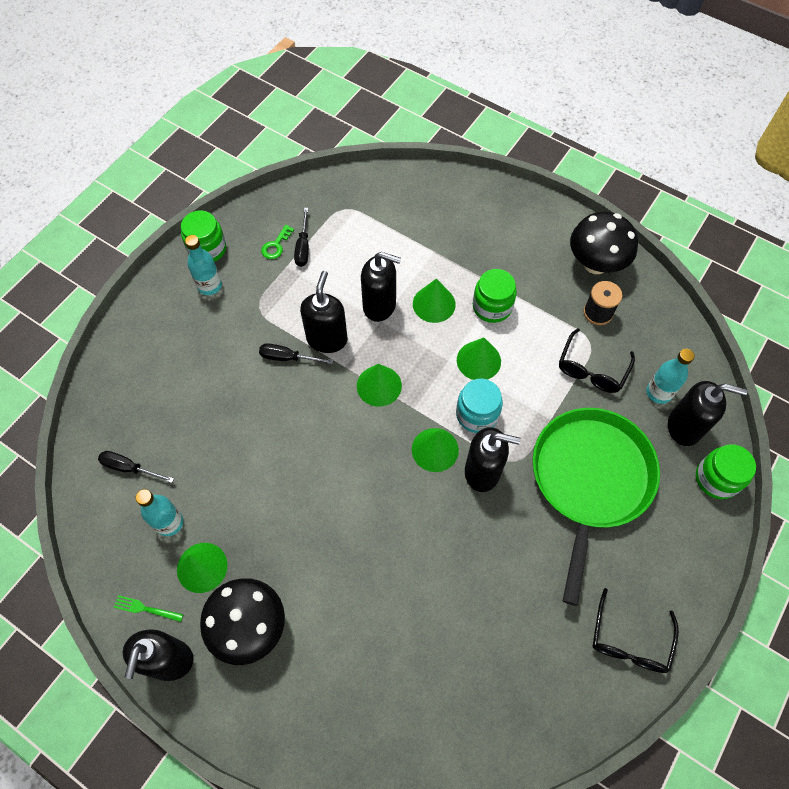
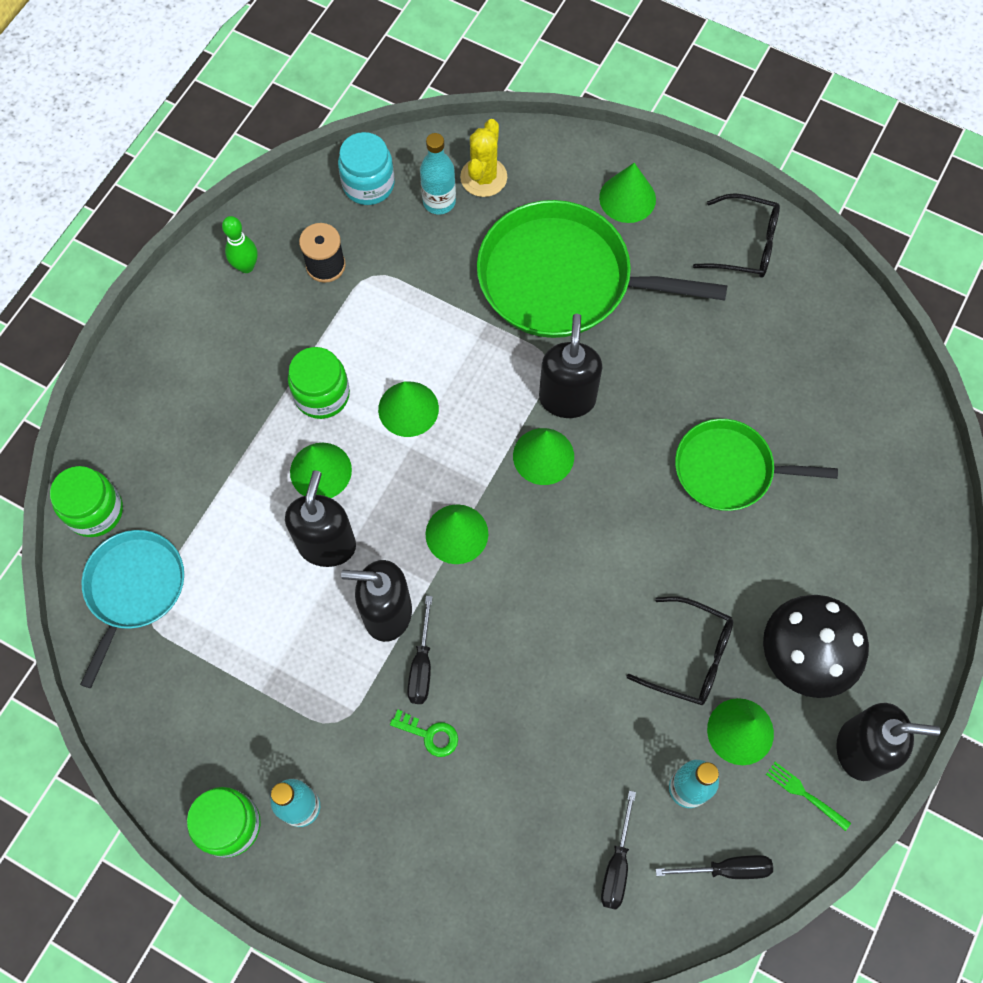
camera: 95 degrees left, 5 degrees up
(146, 609) = (805, 794): green fork -> green fork turned 120 degrees clockwise
(276, 245) = (221, 713): green key -> green key (430, 735)
(303, 247) = (223, 669): black screwdriver -> black screwdriver (726, 869)
(362, 201) = (134, 589): none -> turquoise pan
(413, 591) = (729, 469): none -> green pan
(477, 414) = (488, 408): turquoise jar -> turquoise jar (368, 184)
(591, 369) = (412, 274): black glasses -> black glasses (690, 657)
(595, 263) = (246, 266): black mushroom -> green bowling pin
(672, 541) = (627, 198): none -> green cone
(684, 427) = (483, 177): black soap dispenser -> yellow cactus
(716, 479) = (546, 150): green jar -> green jar (95, 511)

